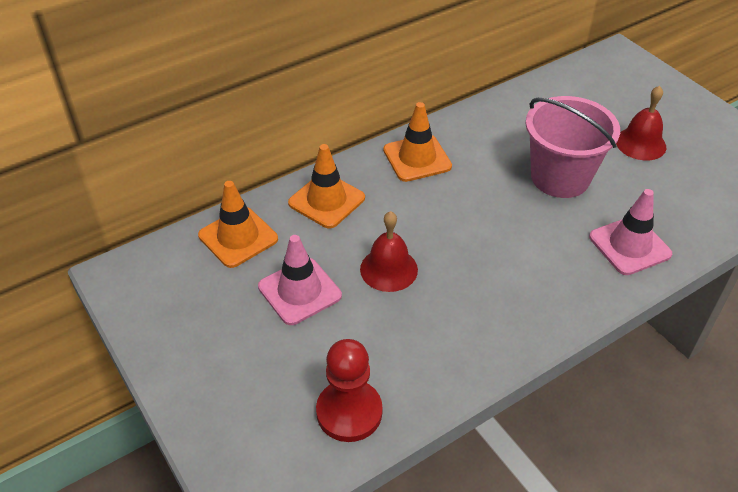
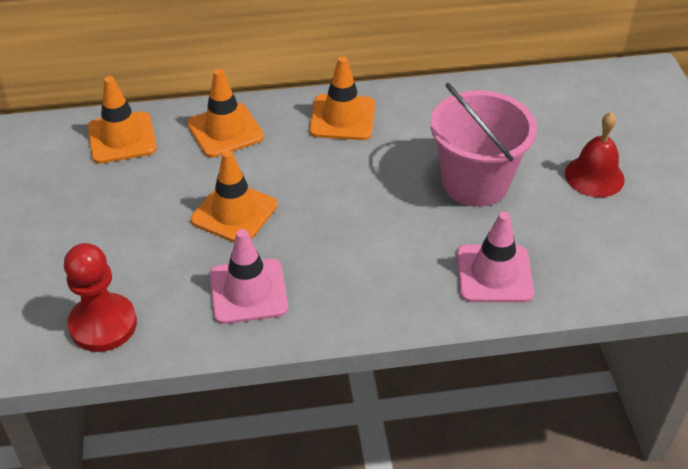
camera: 25 degrees right, 0 degrees up
(299, 291) = (139, 204): pink traffic cone -> pink traffic cone (248, 291)
(388, 269) = (234, 213): red bell -> orange traffic cone

